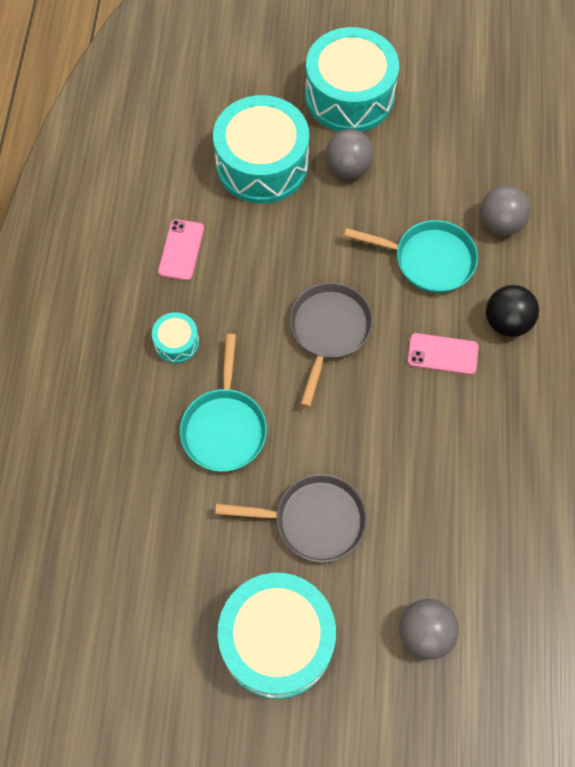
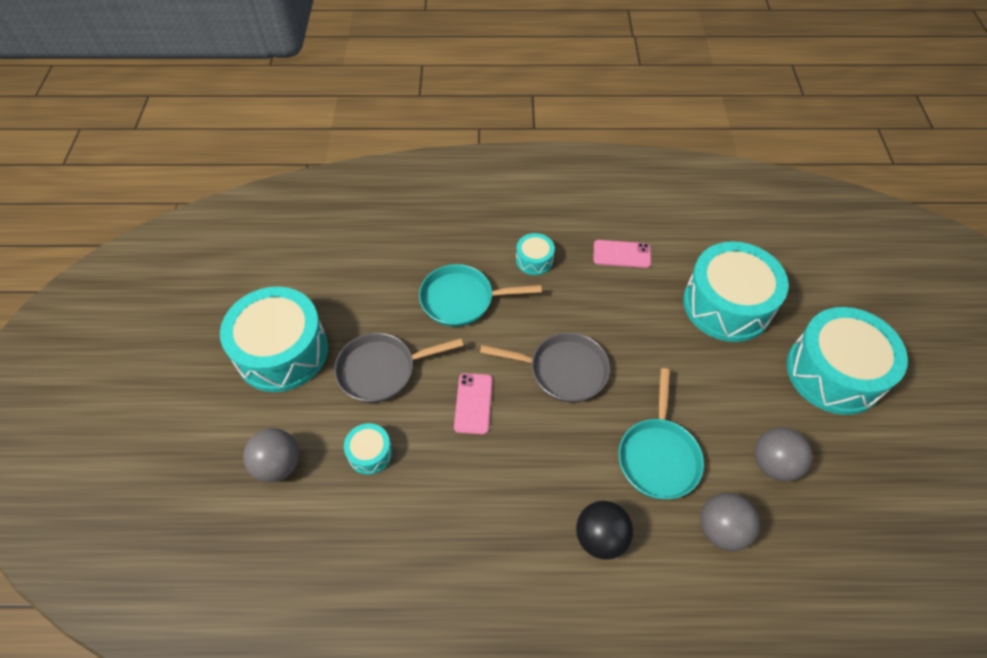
camera: 85 degrees right, 10 degrees down
(313, 520) = (382, 370): grey pan -> grey pan turned 75 degrees clockwise
(348, 168) = (745, 376): grey ball -> grey ball (773, 464)
(415, 533) = (370, 453): none -> turquoise drum
(442, 354) = (553, 472): pink phone -> pink phone (473, 403)

